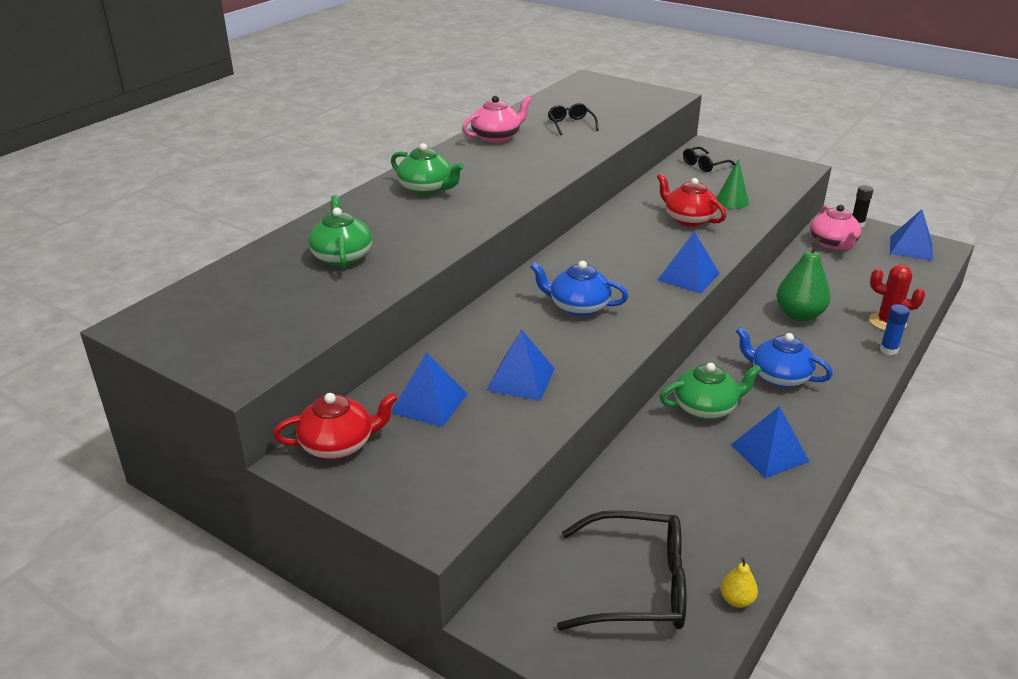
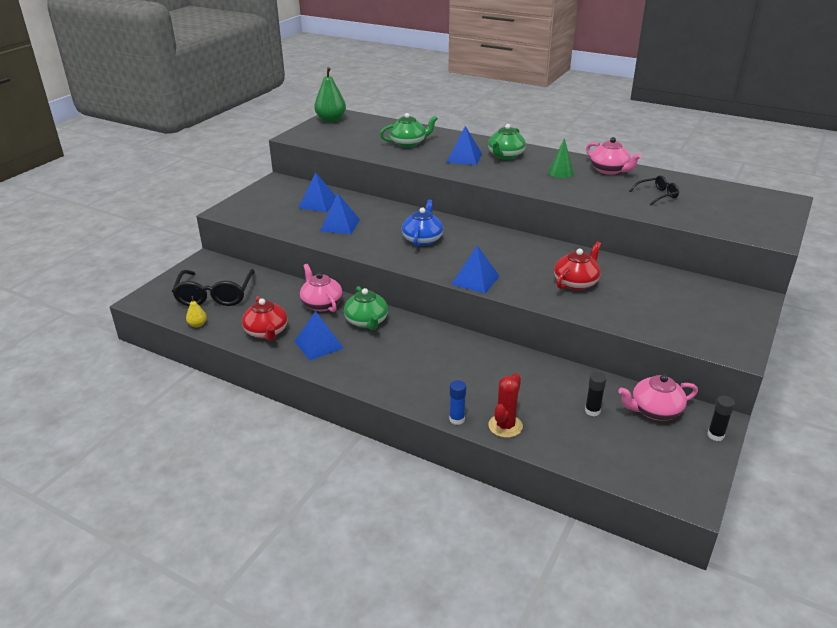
camera: 85 degrees right, 0 degrees up
(339, 445) = (286, 186): red teapot -> red teapot (266, 332)
(661, 451) = (321, 304): none -> pink teapot
(704, 165) = (703, 295): black glasses -> none
(732, 201) = (626, 306): green cone -> green cone (560, 172)
(778, 376) = (408, 355): blue teapot -> none
(799, 315) = (502, 374): green pear -> green pear (331, 120)
(844, 273) = (592, 411): none -> black glue stick
(911, 248) = (676, 470): blue pyramid -> blue pyramid (464, 158)

